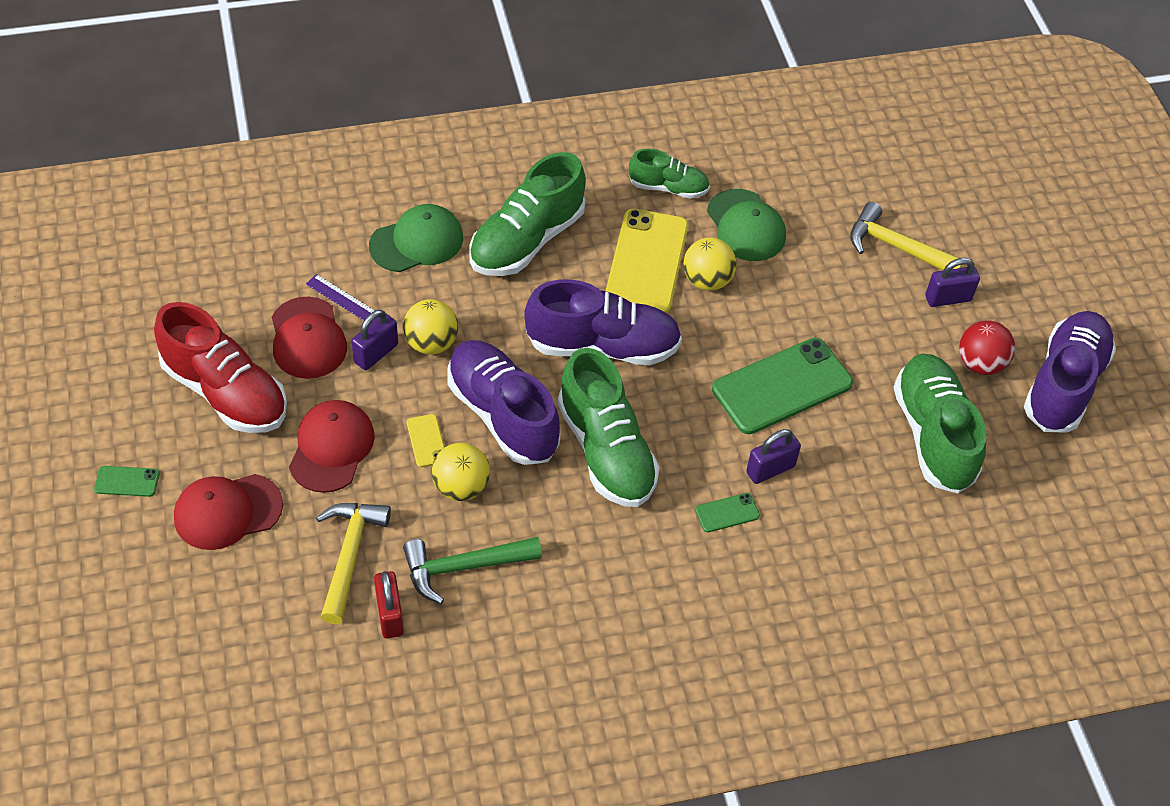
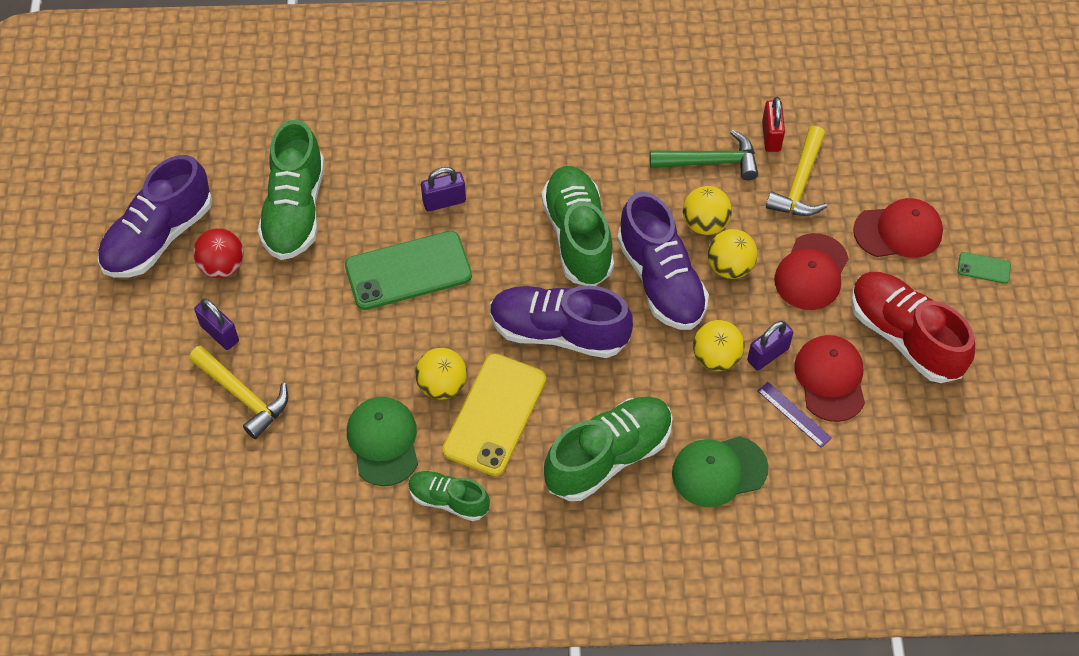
camera: 165 degrees left, 5 degrees up
(426, 441) = (729, 267): yellow phone -> yellow ball
(727, 513) = (491, 172): green phone -> none
(948, 298) = (219, 333): purple padlock -> purple padlock turned 45 degrees clockwise

